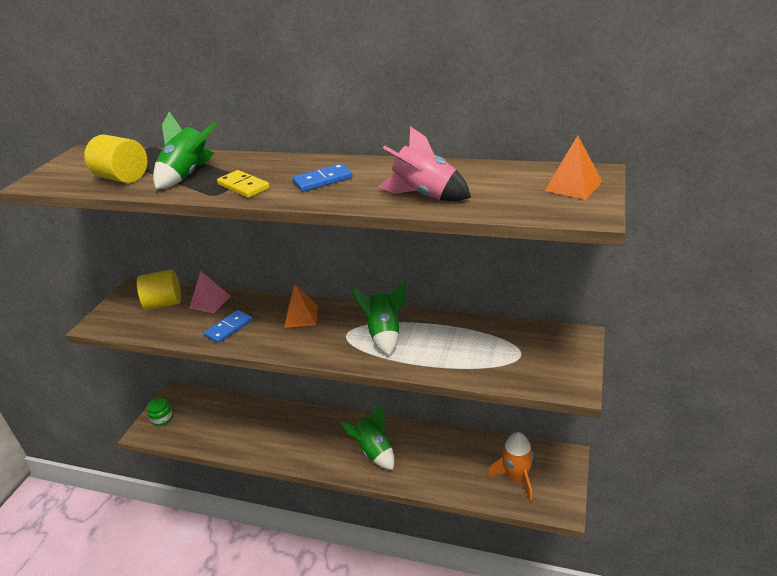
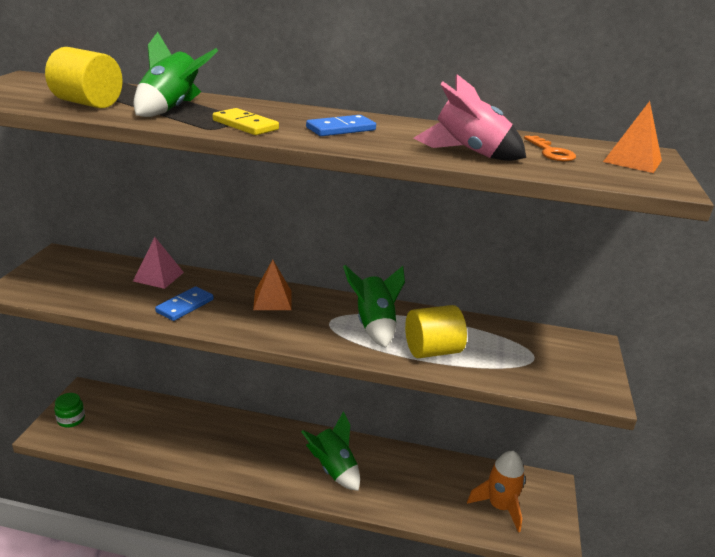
camera: 10 degrees left, 5 degrees down
(164, 303) = (101, 274): yellow cylinder -> yellow cylinder (432, 351)
(501, 185) = (551, 152): none -> orange key

